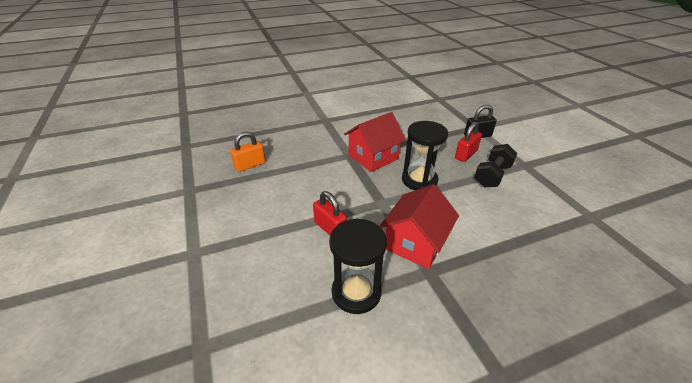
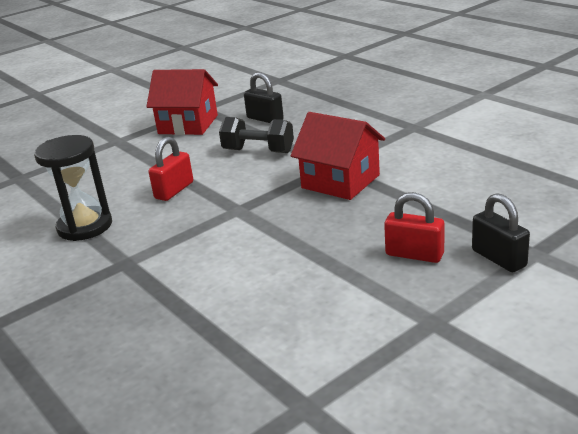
camera: 75 degrees right, 10 degrees down
(250, 165) = (265, 119): orange padlock -> black padlock
(415, 243) = (169, 246): red house -> red house (188, 124)
(419, 180) = (306, 226): black hourglass -> none
(492, 176) = (365, 288): black dumbbell -> black dumbbell (258, 151)

